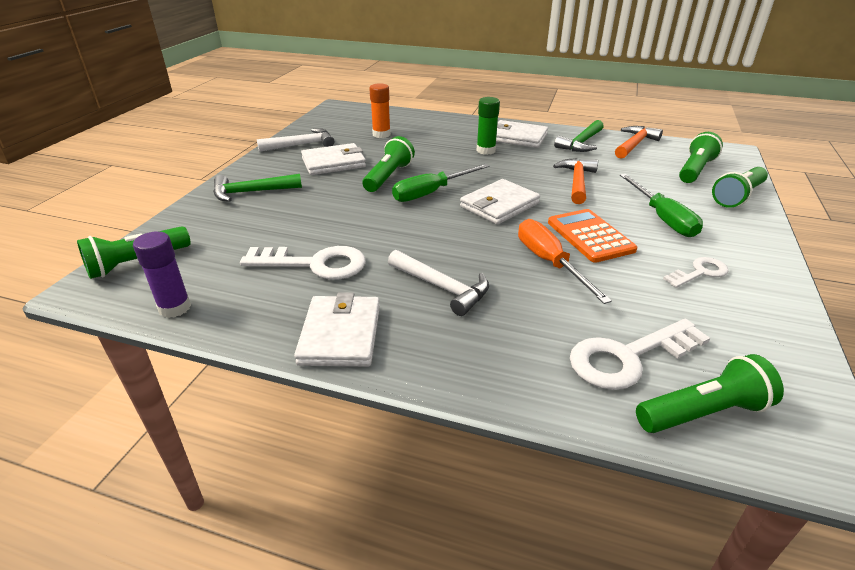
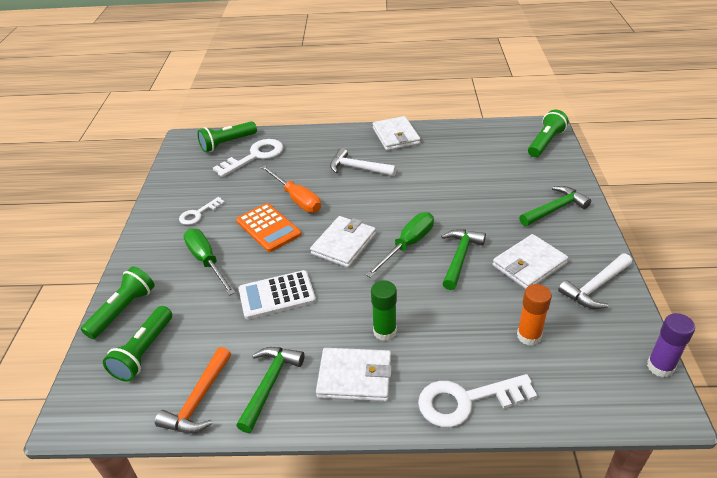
camera: 165 degrees right, 5 degrees up
(175, 308) = (489, 128): purple glue stick -> purple glue stick (660, 367)
(314, 264) = (443, 165): white key -> white key (466, 401)
(388, 176) = (460, 257): green flashlight -> green hammer
(577, 182) = (277, 295): orange hammer -> white calculator

